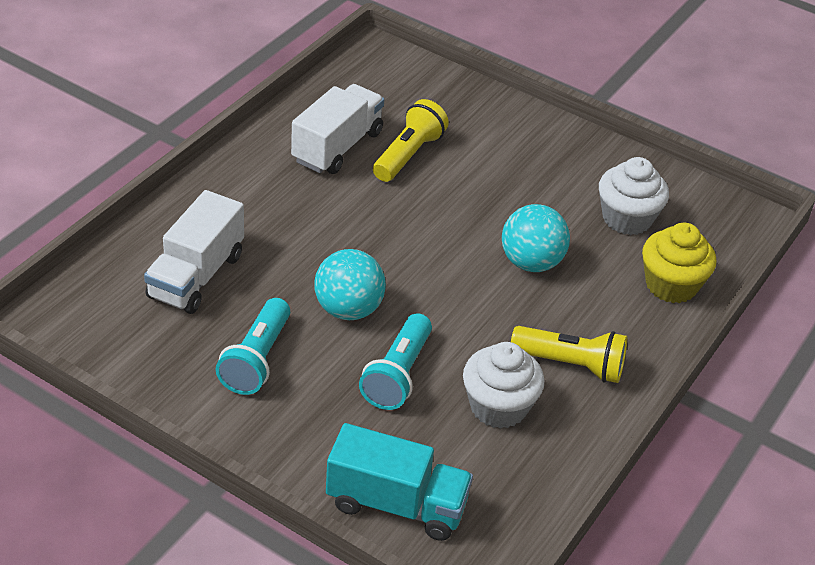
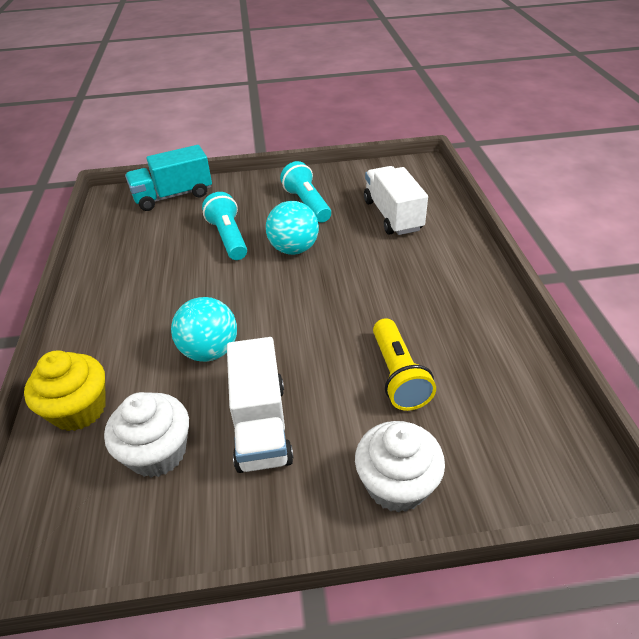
camera: 145 degrees right, 0 degrees up
(337, 147) = (452, 341): white truck -> white truck (261, 425)
(498, 407) = (156, 255): white cupcake -> white cupcake (396, 484)
(571, 365) = (127, 301): yellow flashlight -> none

